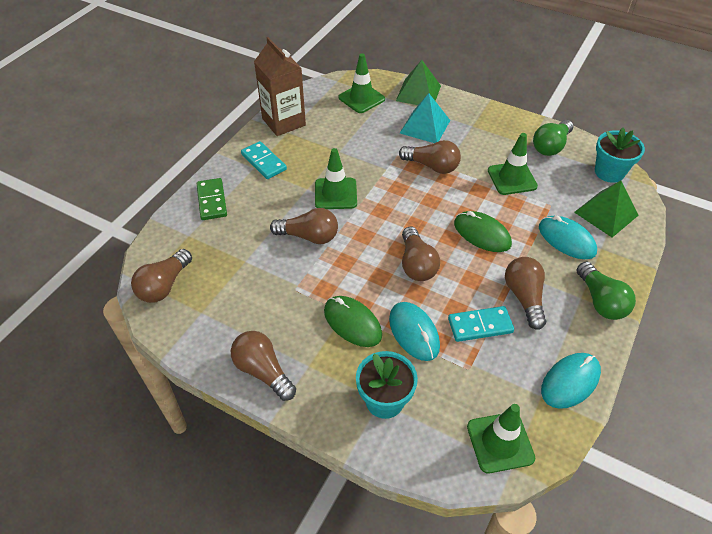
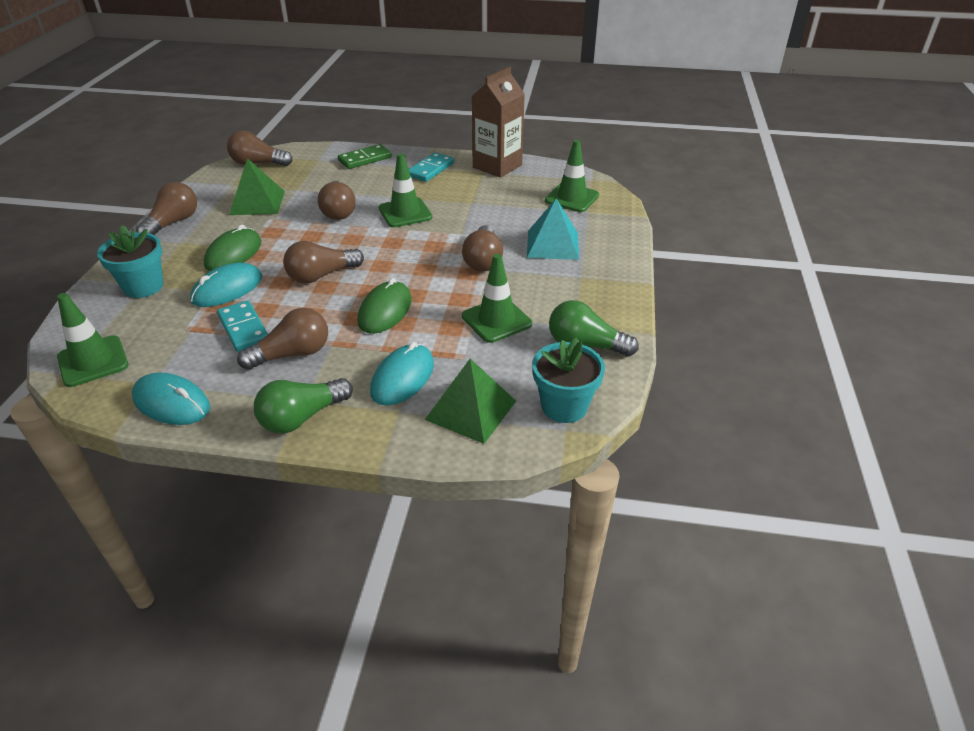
camera: 70 degrees right, 10 degrees down
(418, 93) = (614, 230): green pyramid -> green pyramid (257, 203)

